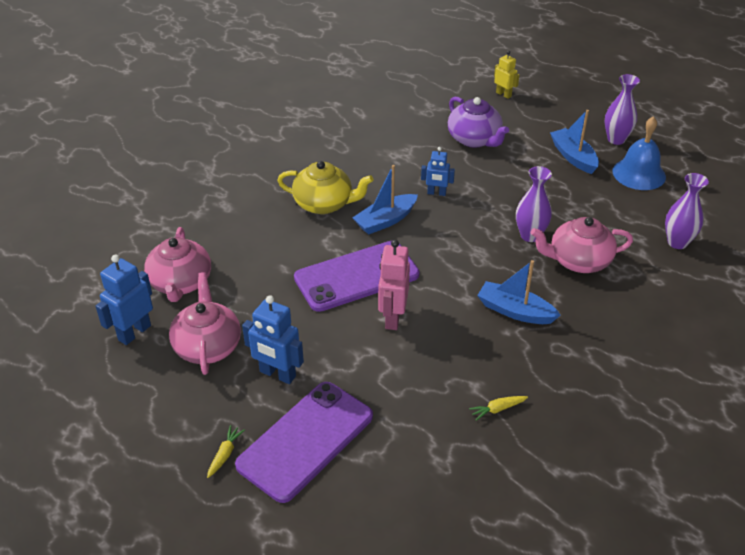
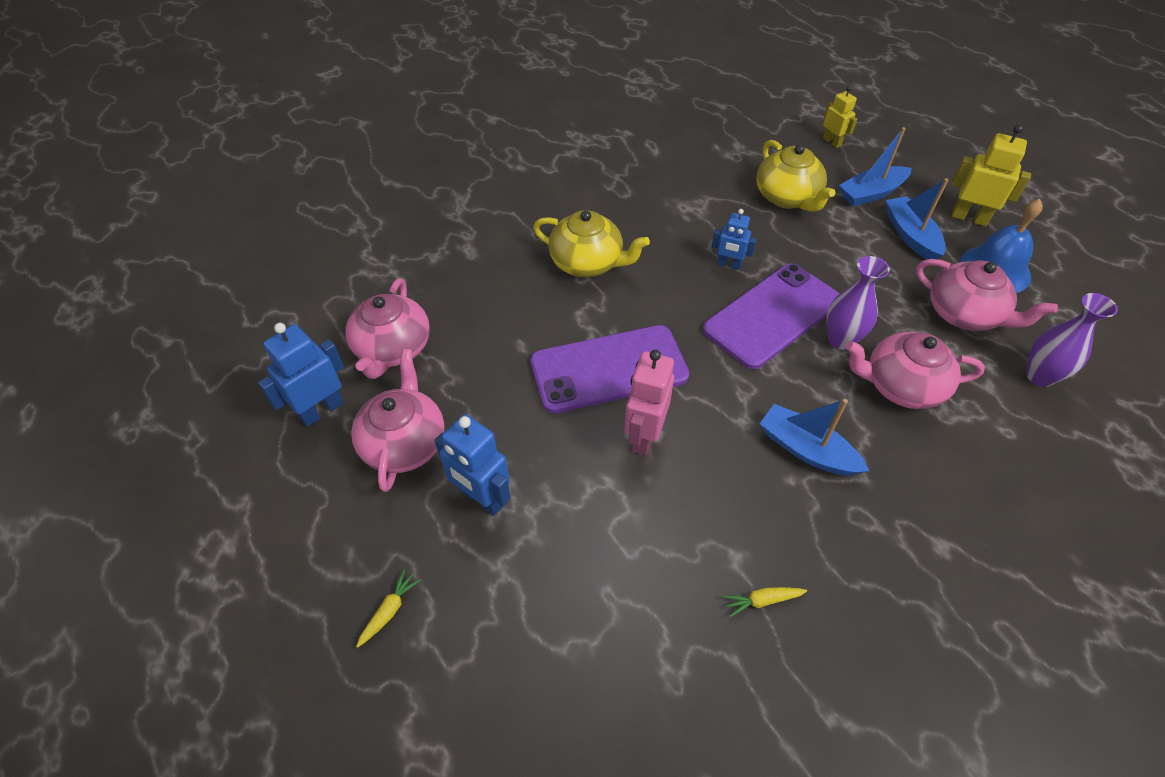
camera: 10 degrees right, 10 degrees up
(305, 440) = (497, 607): purple phone -> purple phone (772, 315)
(385, 220) = (659, 295): blue boat -> blue boat (871, 193)
(474, 139) = (787, 197): purple teapot -> yellow teapot
(616, 139) = (969, 218): purple vase -> yellow robot
(619, 207) = (964, 314): none -> pink teapot

